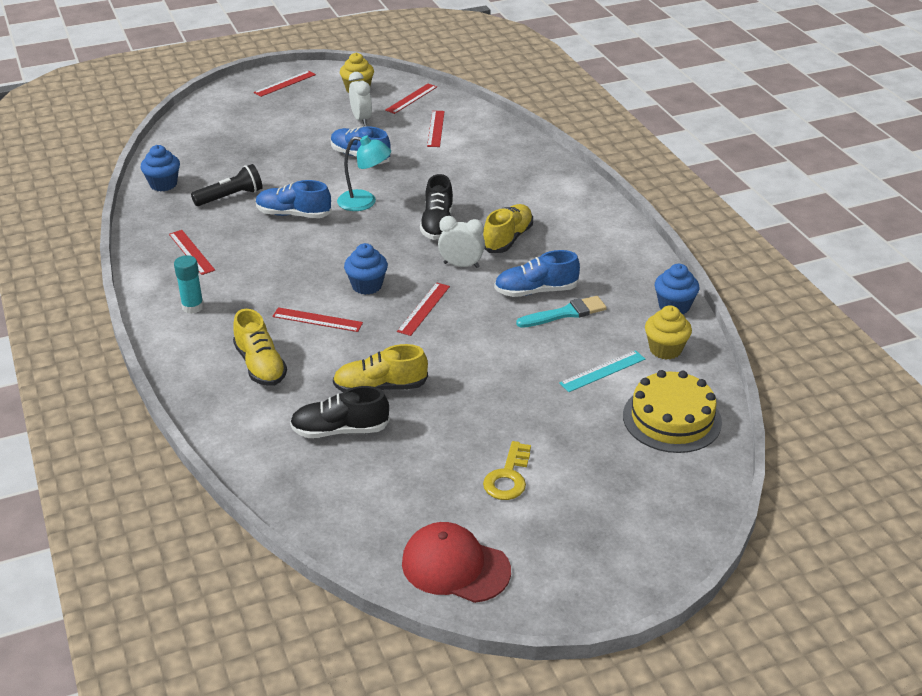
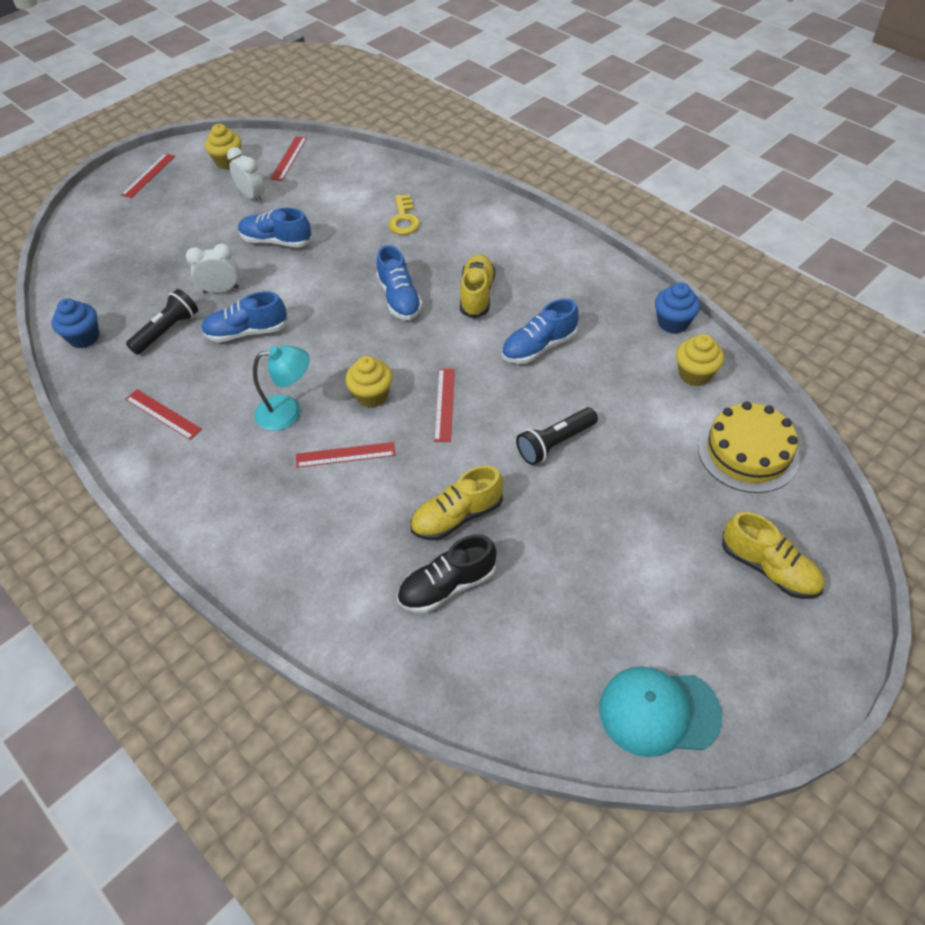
camera: 20 degrees left, 15 degrees up
(193, 307) = (203, 484): turquoise glue stick -> none
(260, 365) = (318, 534): yellow shoe -> yellow shoe (768, 568)
(365, 202) = (312, 295): turquoise lamp -> turquoise lamp (288, 411)
(367, 286) = (372, 395): blue cupcake -> yellow cupcake
(436, 128) = (333, 187): red ruler -> none
(437, 224) = (399, 298): black shoe -> blue shoe
(455, 566) = (659, 712): red cap -> turquoise cap
(461, 265) = (451, 340): white clock -> white clock (221, 290)
(500, 362) = (555, 443): none -> black flashlight
(508, 477) = (643, 579): yellow key -> yellow key (404, 219)
(565, 313) = (581, 364): turquoise brush -> none
(602, 371) = (654, 419): turquoise ruler -> none

